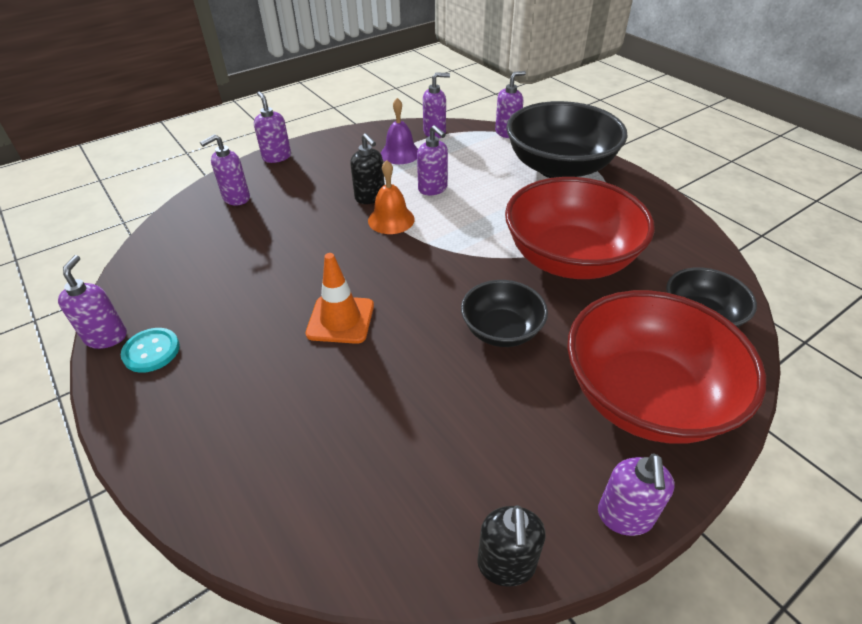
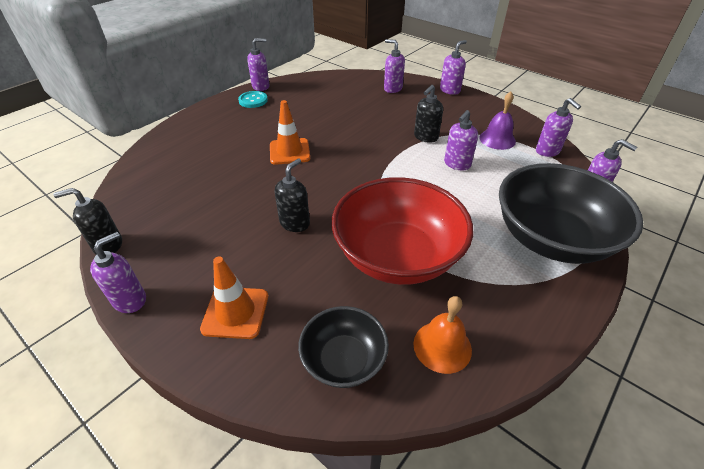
camera: 75 degrees right, 0 degrees up
(391, 220) = (403, 151): orange bell -> orange bell (442, 346)
(501, 330) = (295, 223): black bowl -> black soap dispenser
(625, 516) = (130, 300): purple soap dispenser -> purple soap dispenser turned 135 degrees clockwise
(645, 397) = (235, 312): red bowl -> orange traffic cone

